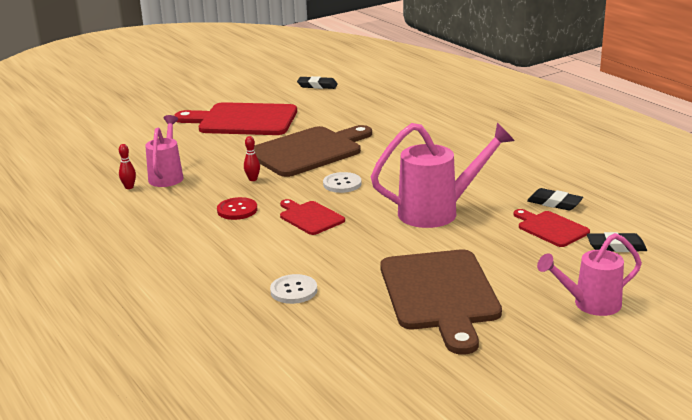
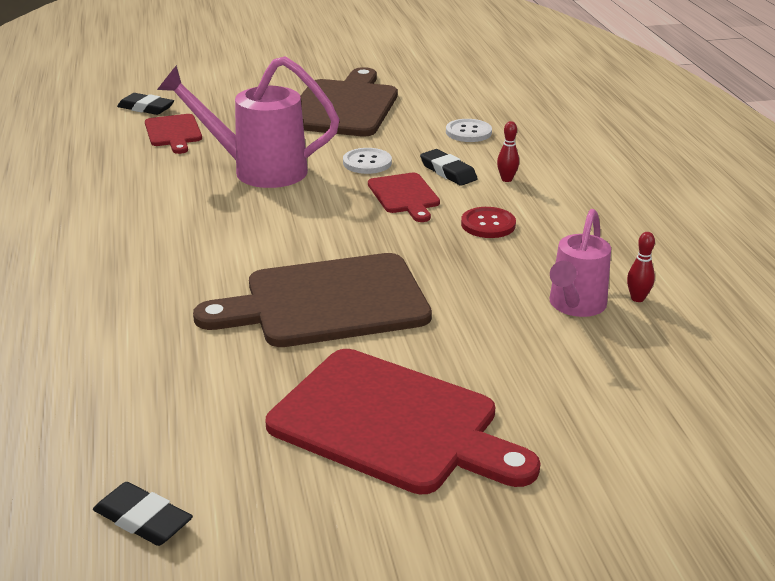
camera: 160 degrees left, 5 degrees up
(253, 179) = (445, 268): red bowling pin -> red bowling pin (506, 179)
(342, 184) = (329, 231): white button -> white button (367, 163)
(554, 203) = (127, 153): black eraser -> black eraser (448, 172)
(589, 305) = (239, 80): pink watering can -> none

